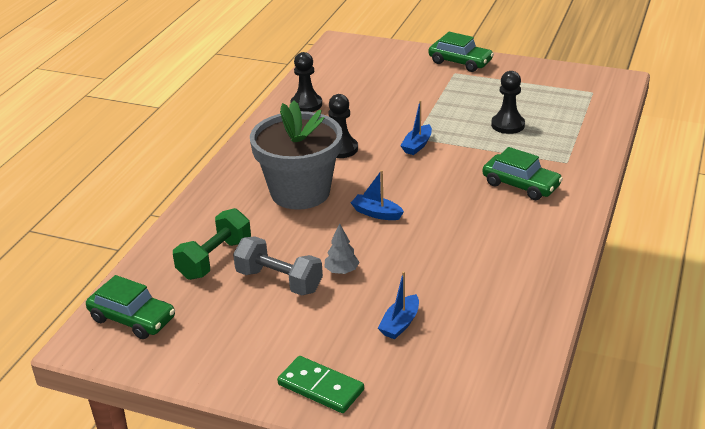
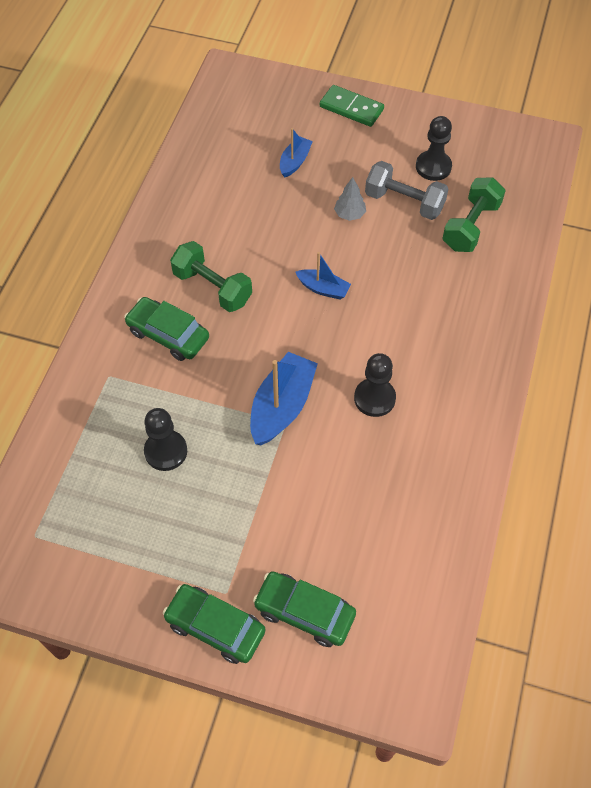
camera: 175 degrees right, 25 degrees up
(132, 319) = (518, 162): green car -> green car (304, 612)
(300, 192) = (408, 320): grey flower pot -> none
(306, 104) = (436, 500): black pawn -> black pawn (433, 167)
(417, 145) = (282, 406): blue boat -> blue boat, size x1.76
(484, 215) = (212, 287): none -> green dumbbell

